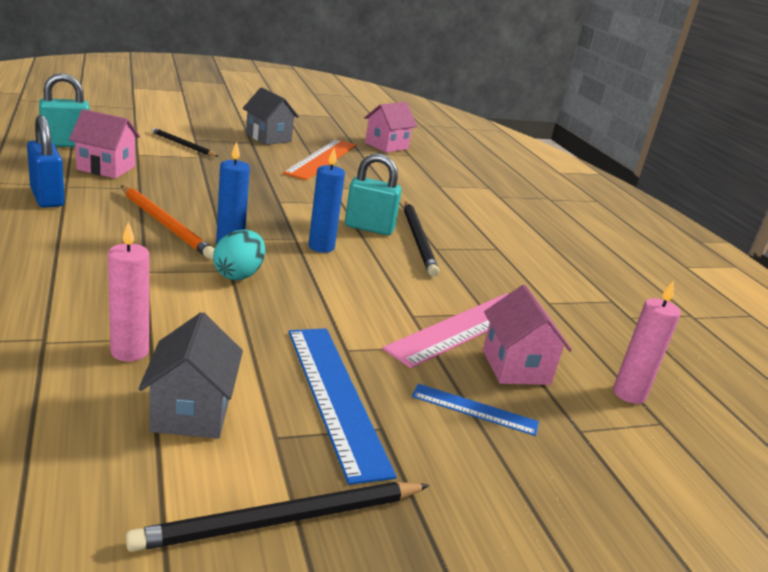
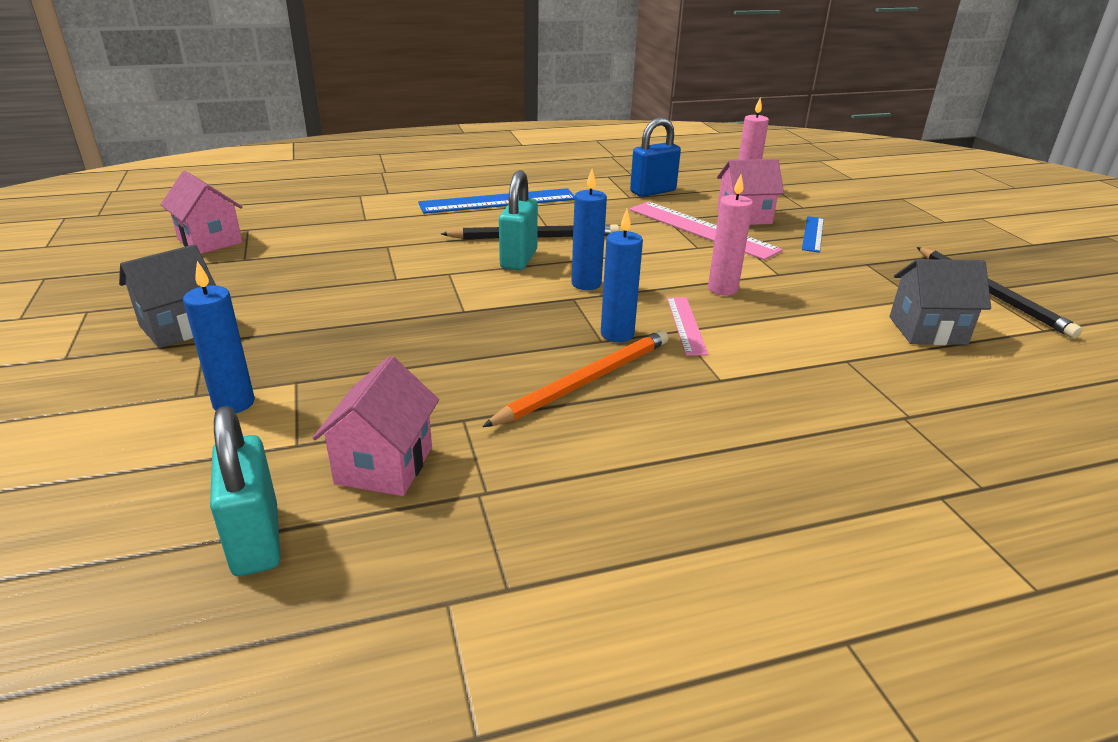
camera: 85 degrees left, 5 degrees up
(47, 198) = (548, 499): blue padlock -> blue padlock (653, 191)
(129, 352) = (878, 367): pink candle -> pink candle (722, 289)
(183, 145) = (234, 403): black pencil -> blue candle
(238, 274) = (686, 325): turquoise egg -> pink ruler
(322, 159) = (281, 285): orange ruler -> none
(335, 397) = (848, 278): blue ruler -> blue ruler (498, 201)

